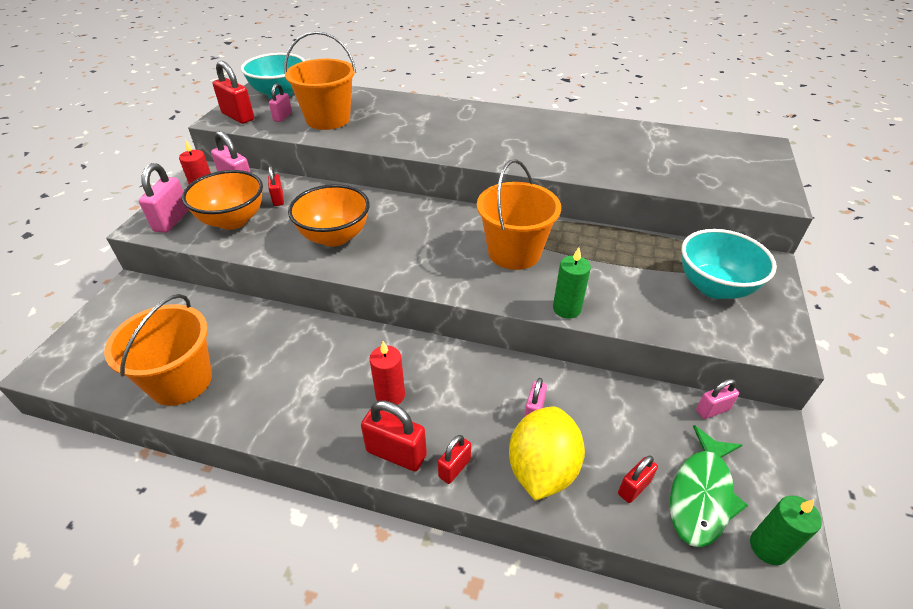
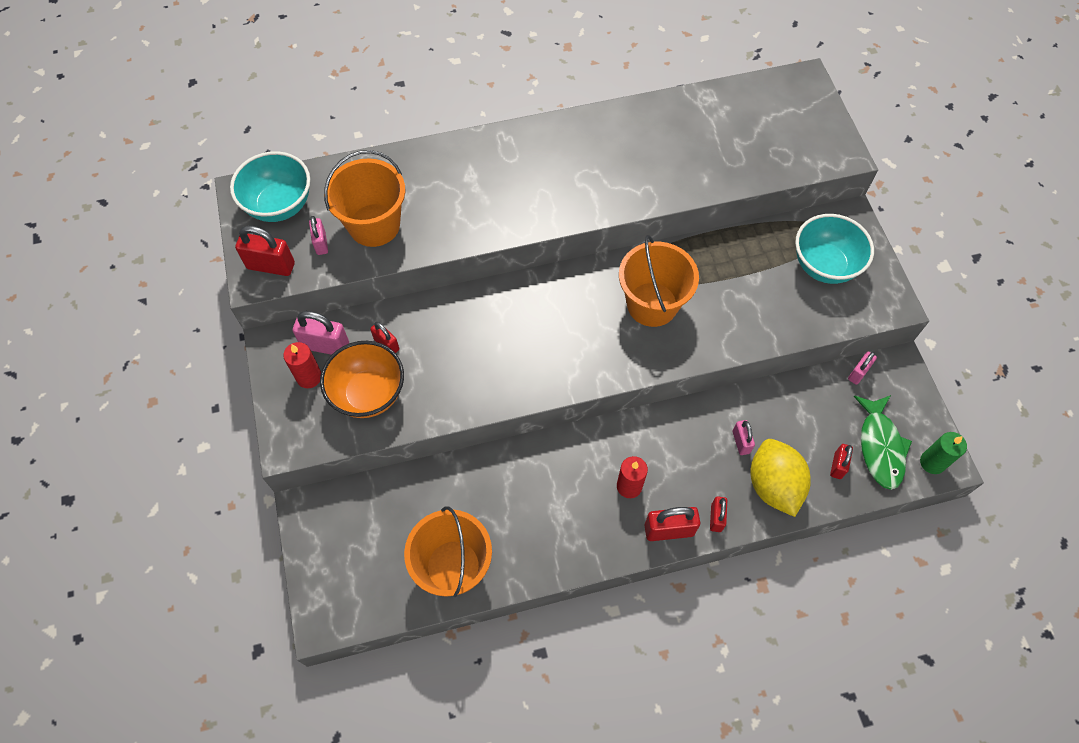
camera: 30 degrees left, 20 degrees up
(172, 220) = (307, 424): pink padlock -> none
(334, 237) = (484, 365): orange bowl -> none
(566, 309) = (729, 346): green candle -> none

